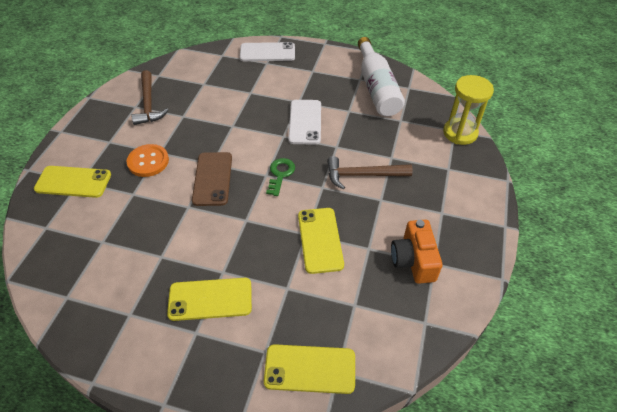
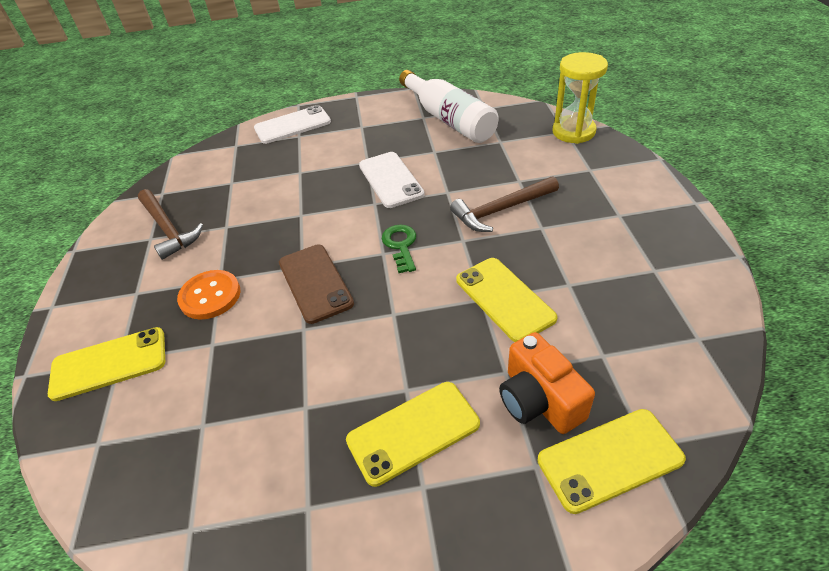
camera: 20 degrees left, 5 degrees down
(413, 260) = (630, 276): orange camera -> orange camera (539, 400)

